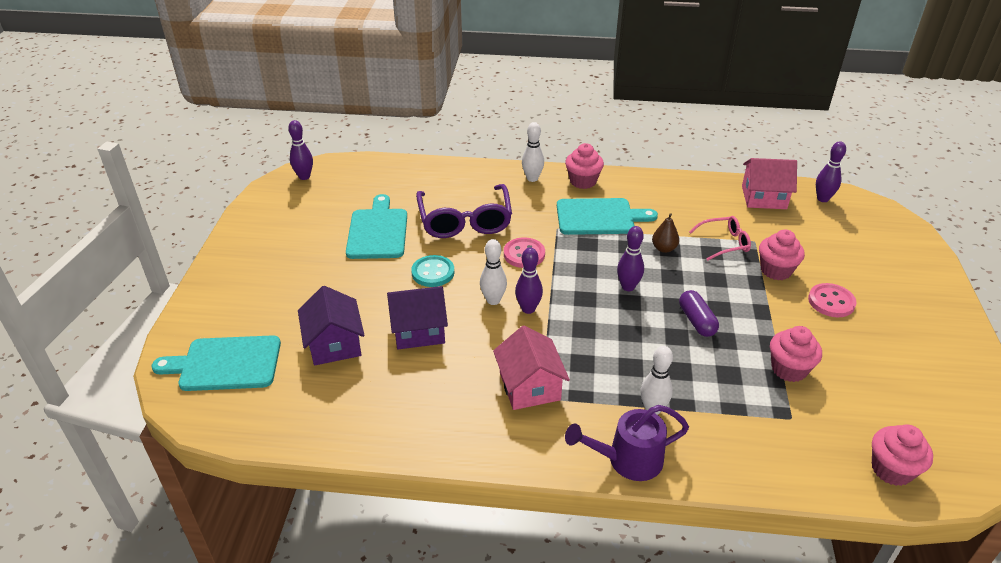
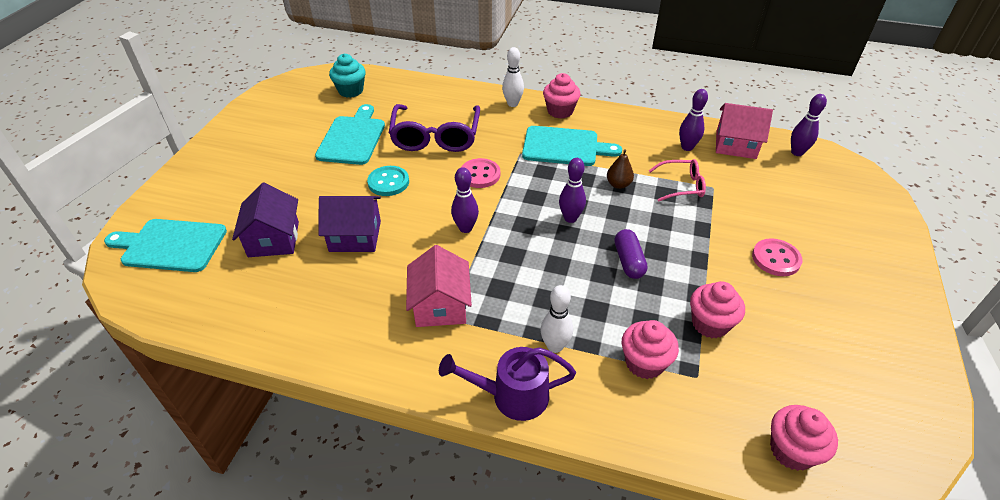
camera: 10 degrees right, 5 degrees up
(304, 177) = (306, 82): purple bowling pin -> purple bowling pin (687, 147)
(356, 181) = (351, 91): none -> turquoise cupcake
(493, 300) = (435, 216): white bowling pin -> none
(776, 270) = (726, 219): pink cupcake -> pink cupcake (644, 363)

